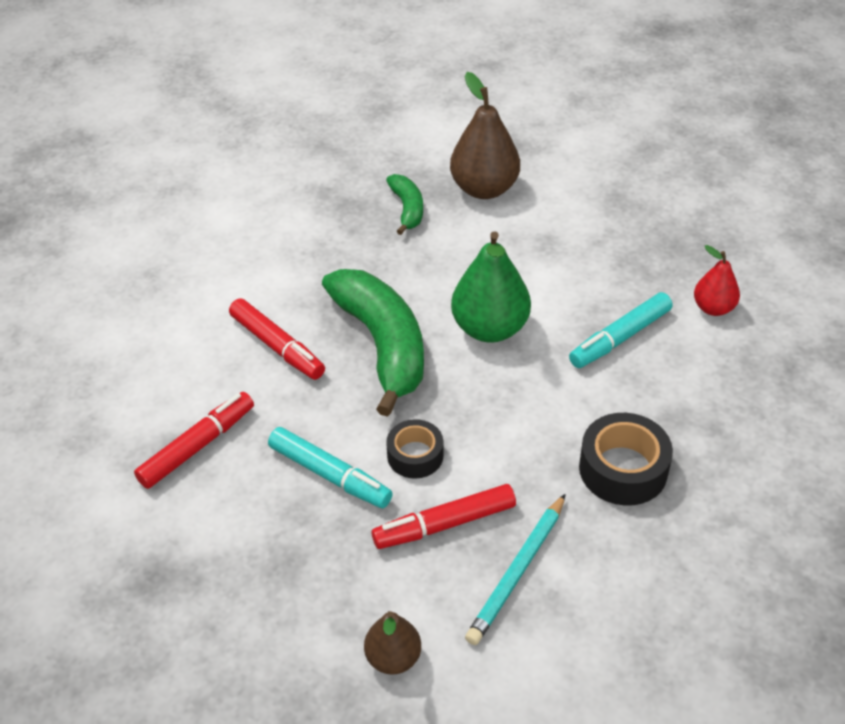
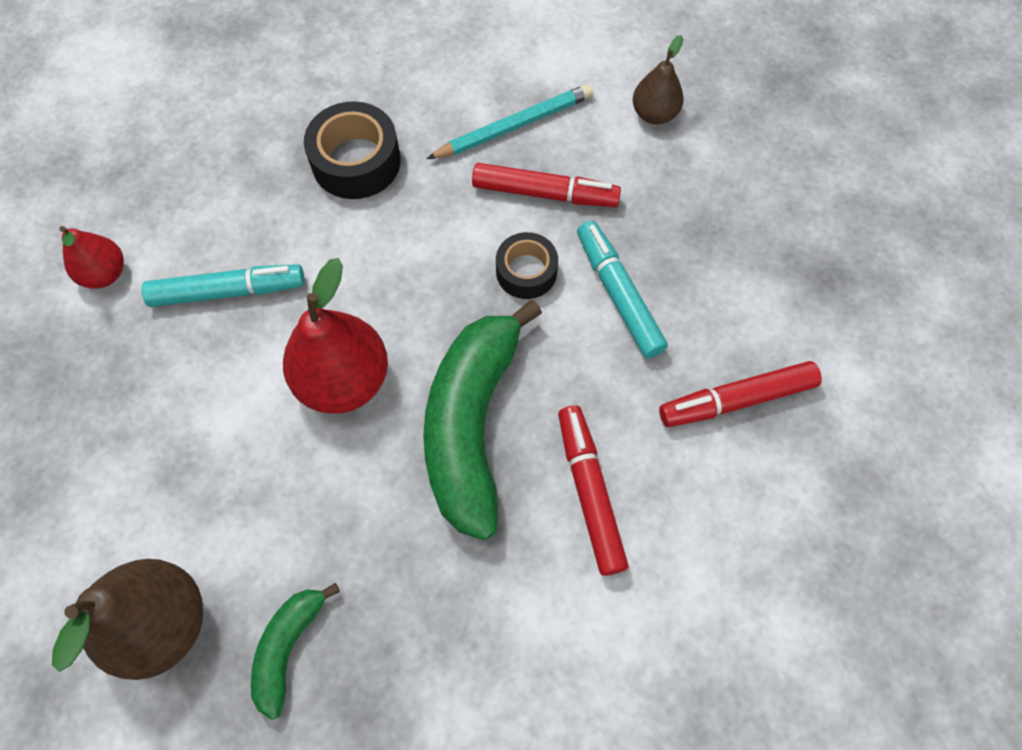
camera: 150 degrees left, 20 degrees up
(490, 328) = (344, 380): green pear -> red pear

